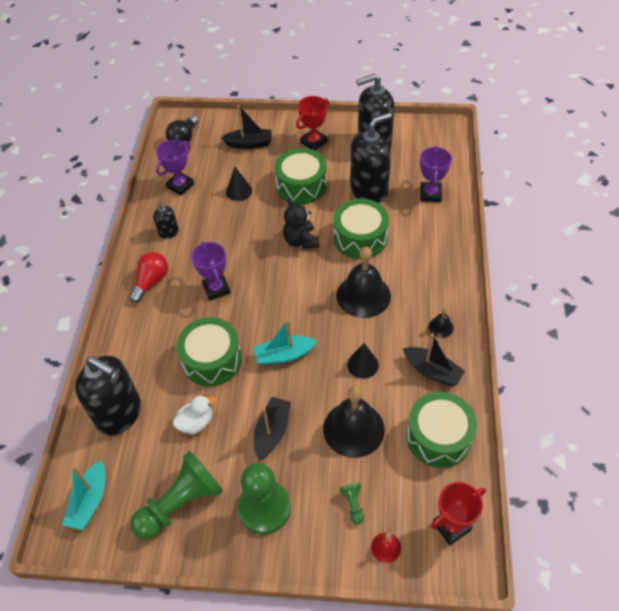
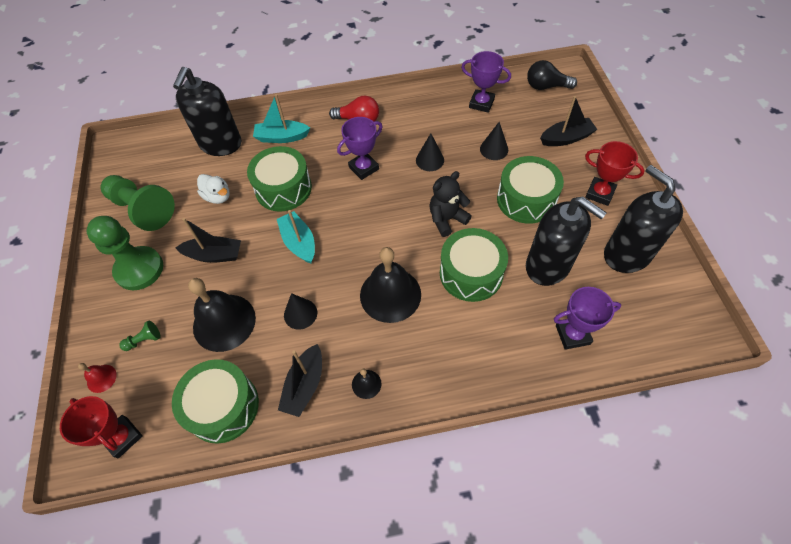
camera: 75 degrees right, 5 degrees up
(90, 501) = (143, 153): turquoise boat -> turquoise boat (282, 137)
(169, 232) = (419, 114): black soap dispenser -> none
(230, 237) = (430, 160): none -> black cone
(249, 144) = (566, 138): black boat -> black boat turned 90 degrees counterclockwise

